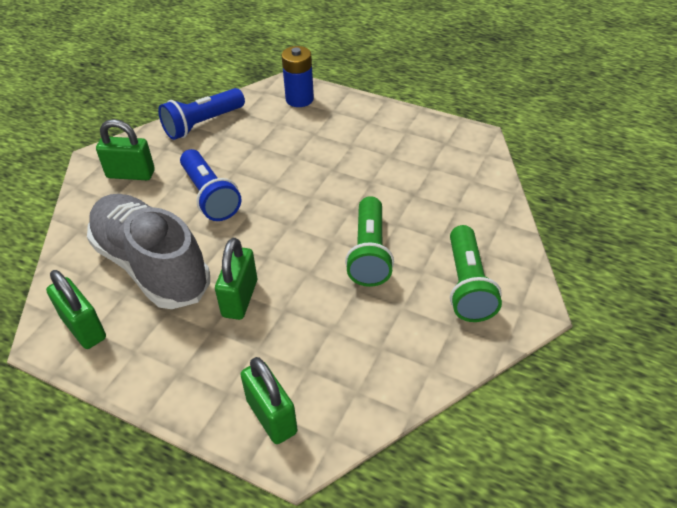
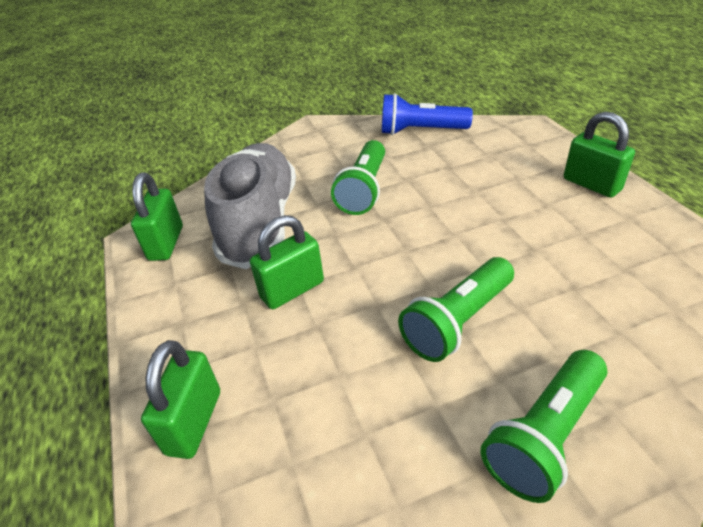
camera: 45 degrees right, 5 degrees down
(131, 174) = (324, 146): green padlock -> green padlock (591, 184)
(210, 196) = (364, 190): blue flashlight -> green flashlight
(299, 99) = (532, 143): blue battery -> none

